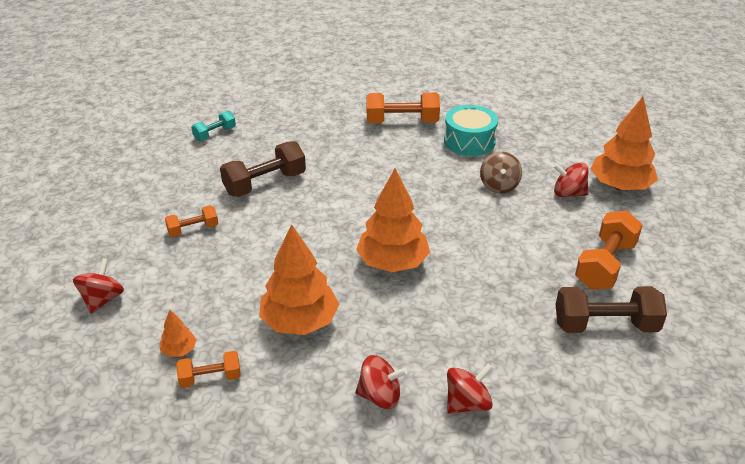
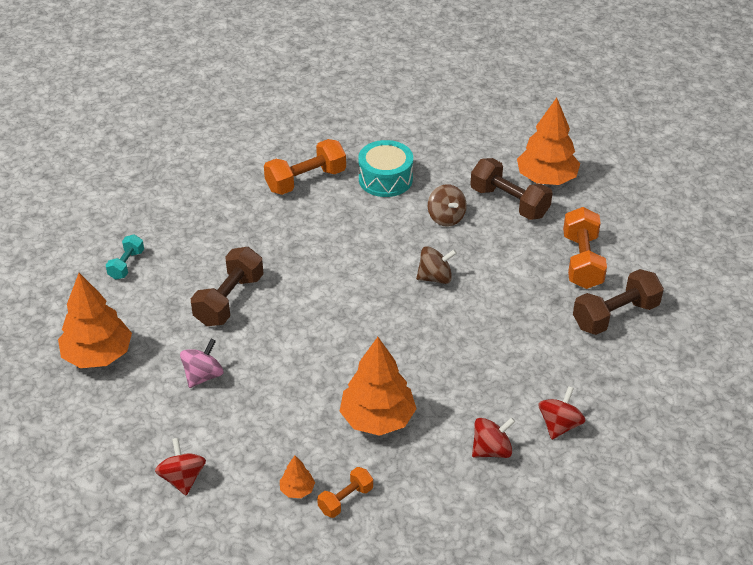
camera: 30 degrees left, 5 degrees up
(193, 229) = (203, 376): orange dumbbell -> pink spinning top
(392, 263) = (412, 331): orange tree -> orange tree (98, 355)
(450, 228) = (435, 277): none -> brown spinning top
(568, 193) = (509, 202): red spinning top -> brown dumbbell

